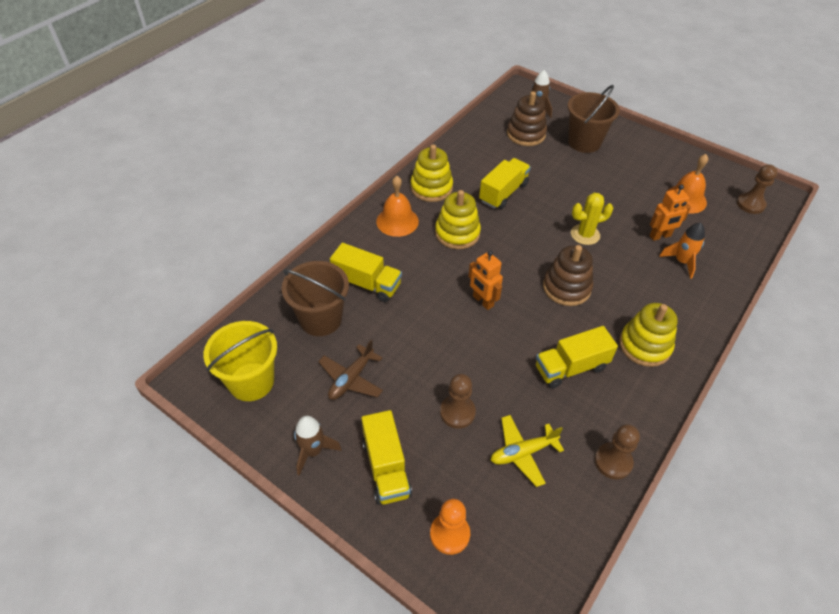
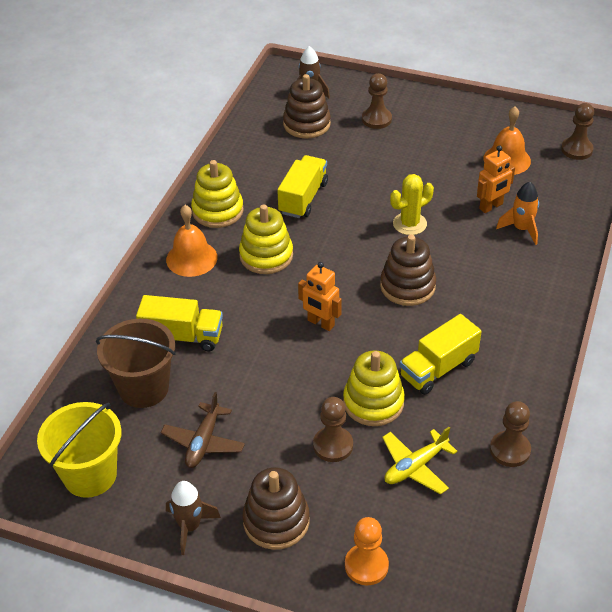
camera: 15 degrees left, 5 degrees down
(386, 468) = (276, 521): yellow truck -> brown stacking toy
(584, 142) = (376, 119): brown bucket -> brown pawn
(645, 345) = (508, 326): yellow stacking toy -> yellow stacking toy (373, 402)

